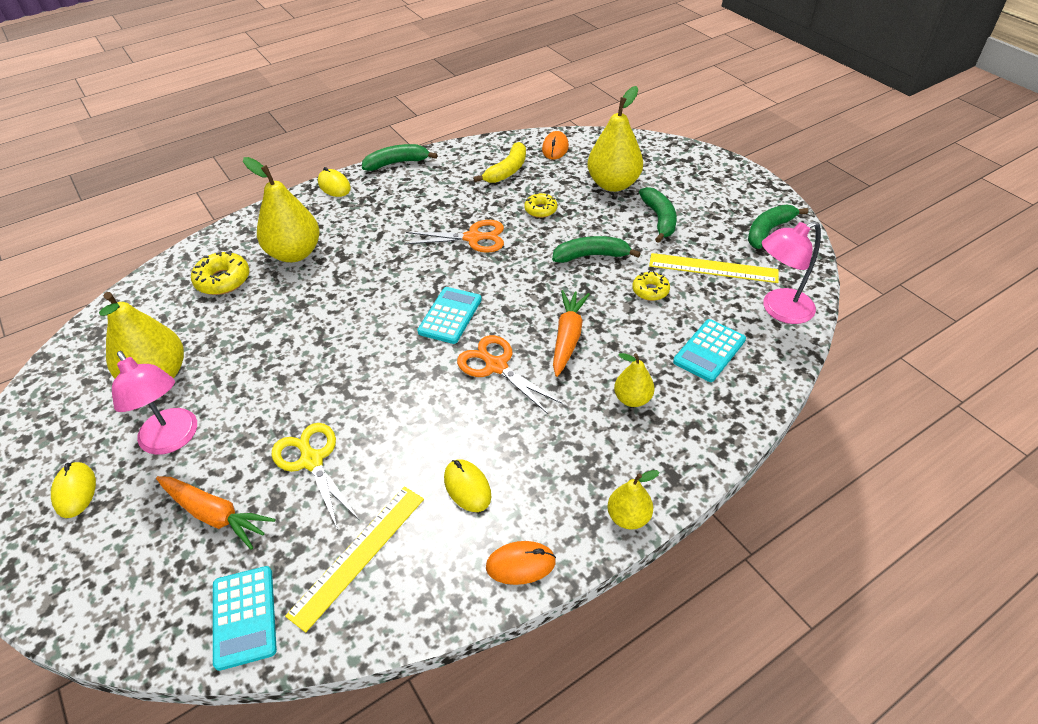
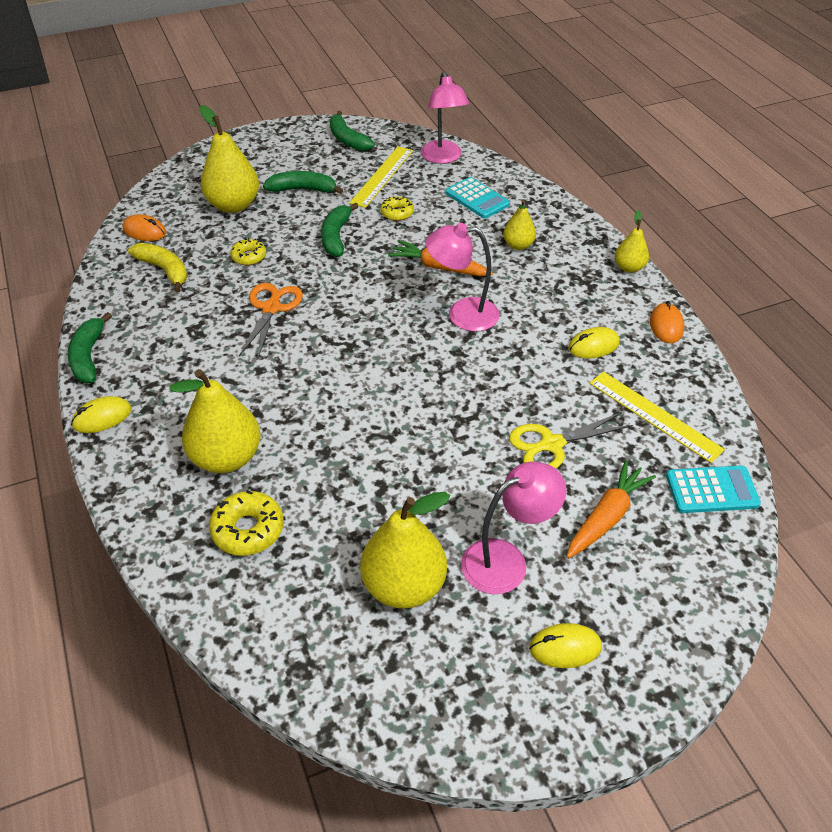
camera: 80 degrees left, 0 degrees up
(450, 316) = (385, 336): turquoise calculator -> none
(496, 366) = (462, 314): orange scissors -> pink lamp

